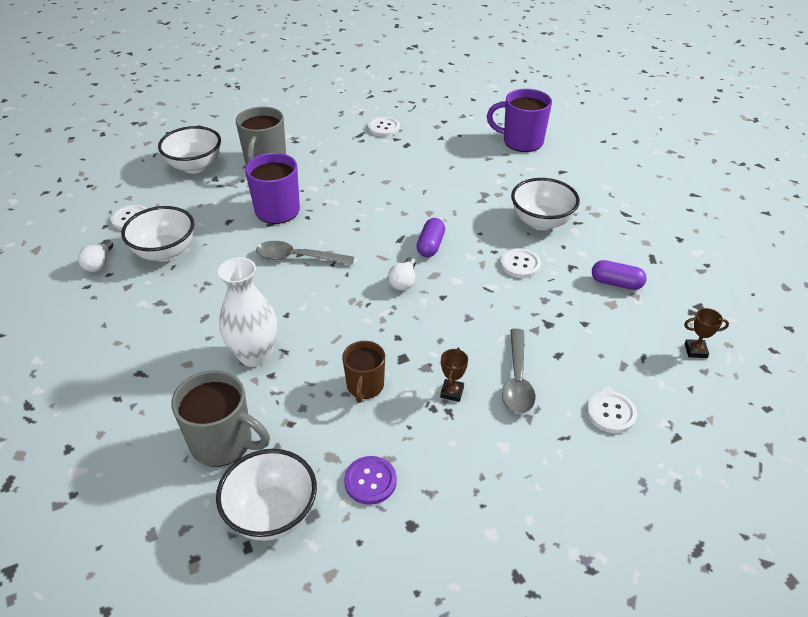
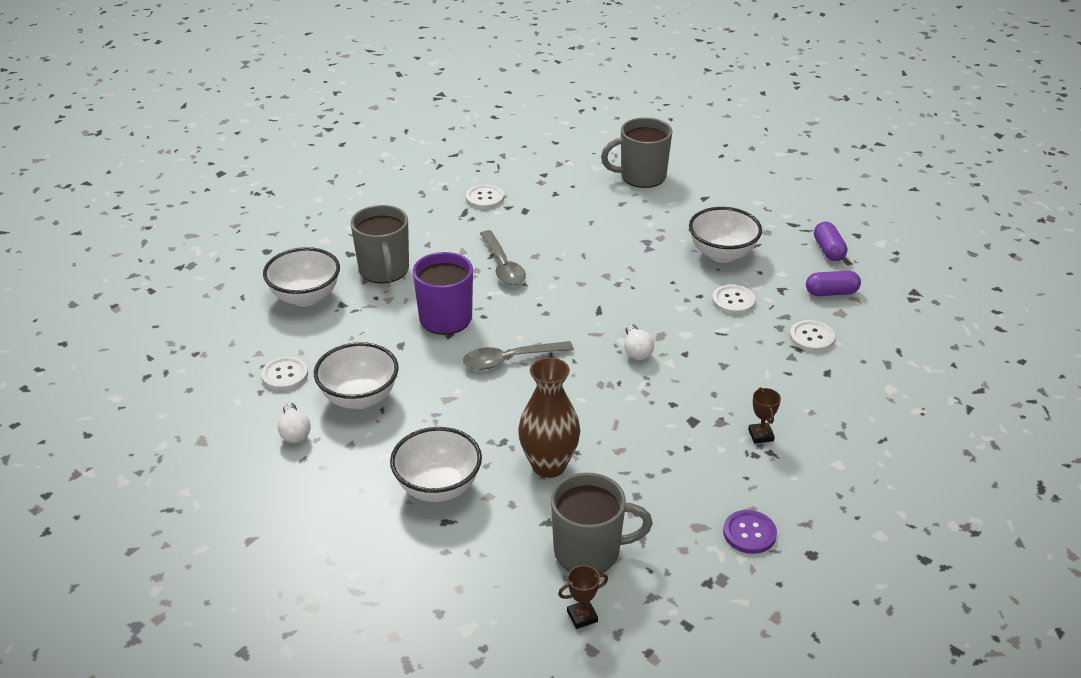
camera: 25 degrees left, 5 degrees down
(254, 355) = (549, 465): white vase -> brown vase
(272, 514) = (686, 591): white bowl -> white bowl (438, 487)
(365, 386) = (679, 457): brown mug -> none
(430, 245) = (634, 308): purple capsule -> purple capsule (828, 250)
(517, 380) = (809, 405): grey spoon -> grey spoon (503, 266)
(521, 141) = (641, 176): purple mug -> grey mug
(611, 413) = (905, 407): white button -> white button (811, 337)
(695, 350) = (937, 331): brown trophy -> brown trophy (582, 616)

